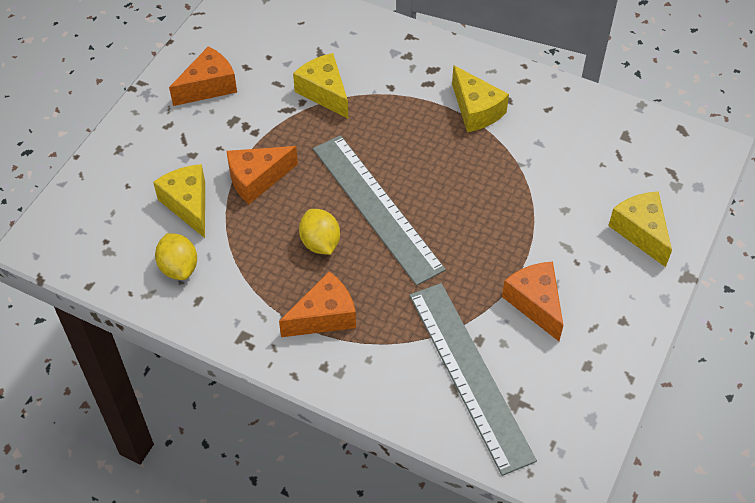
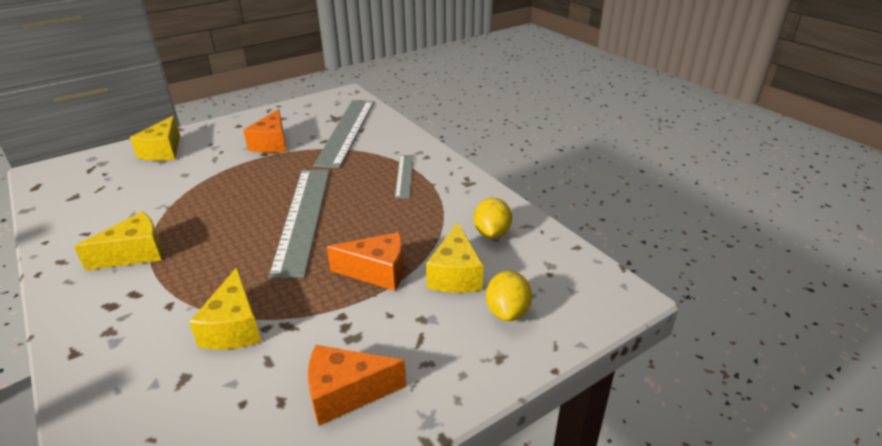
camera: 150 degrees left, 20 degrees down
(320, 243) = (368, 212): yellow lemon -> yellow lemon (507, 312)
(324, 316) = (404, 175): orange cheese -> grey ruler
(476, 110) = (135, 254): yellow cheese -> yellow cheese turned 60 degrees clockwise

